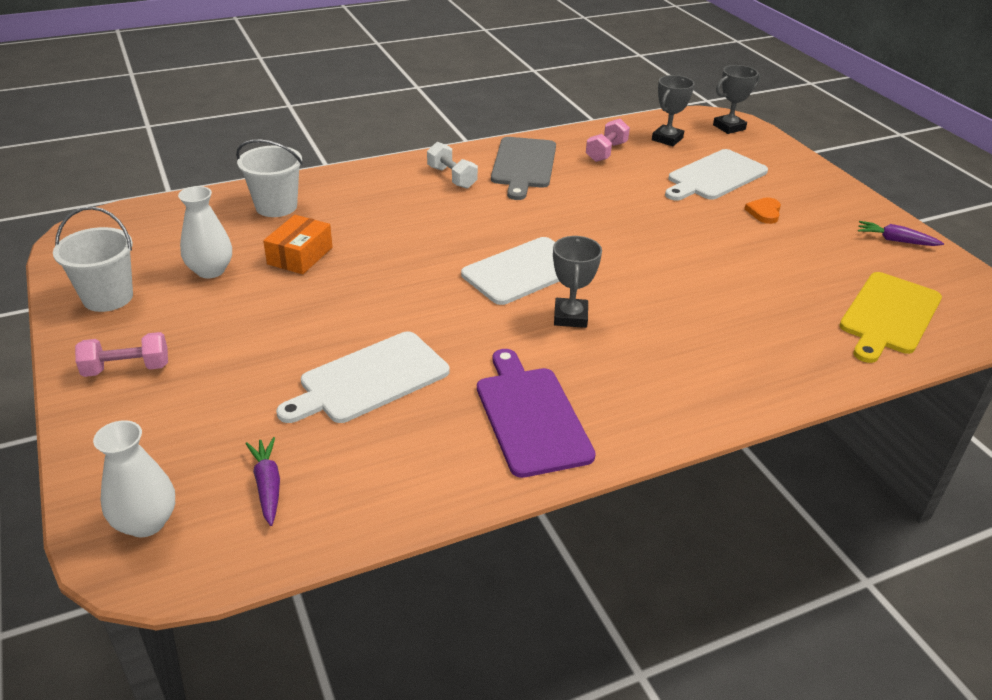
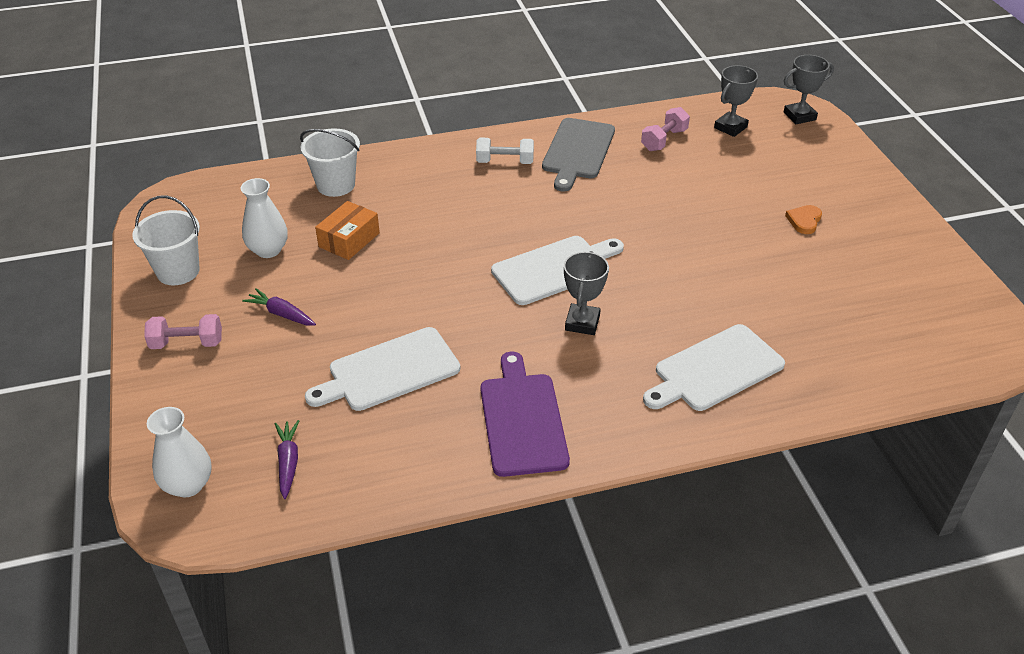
camera: 10 degrees right, 5 degrees up
(452, 177) = (505, 162): white dumbbell -> white dumbbell turned 60 degrees counterclockwise
(714, 176) = (766, 175): white cutting board -> white cutting board (715, 370)
(888, 315) = (891, 345): yellow cutting board -> none
(895, 240) = (929, 262): purple carrot -> purple carrot (281, 314)

